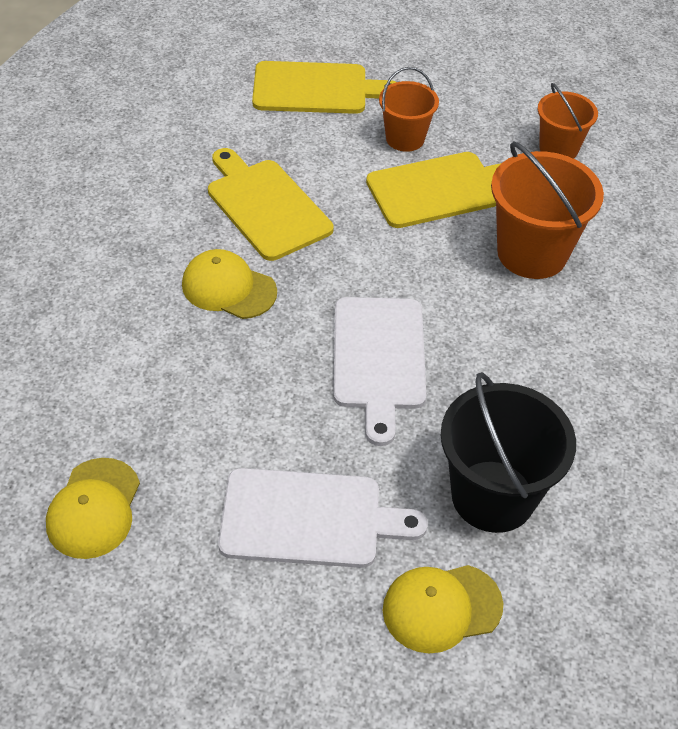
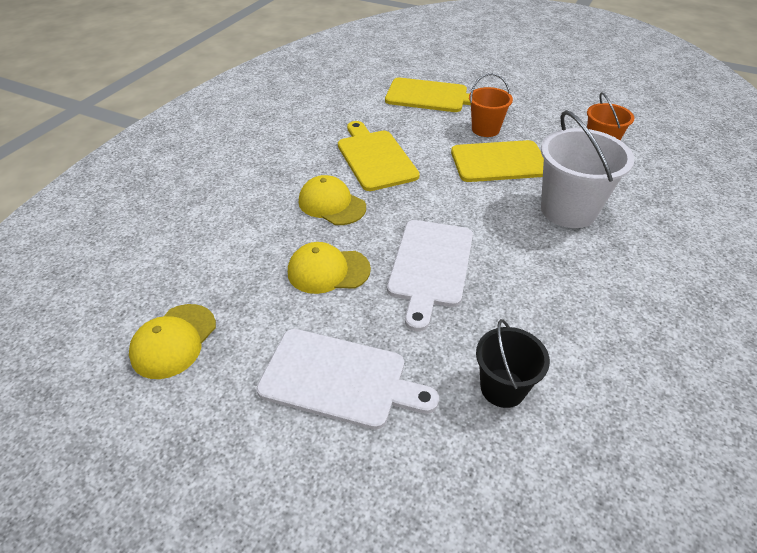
camera: 15 degrees right, 5 degrees down
(441, 608) = (435, 480): yellow cap -> yellow cap (328, 271)
(492, 496) = (502, 388): black bucket -> black bucket, size x0.60
(532, 253) = (568, 210): orange bucket -> white bucket

